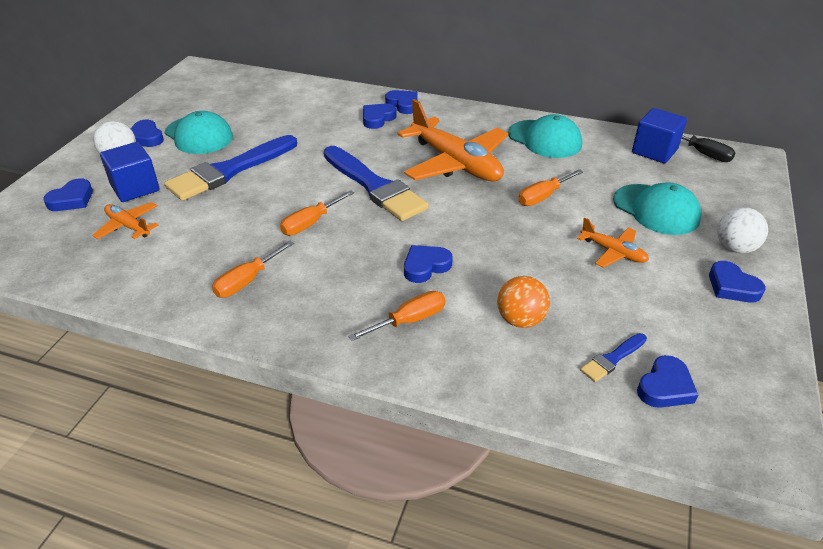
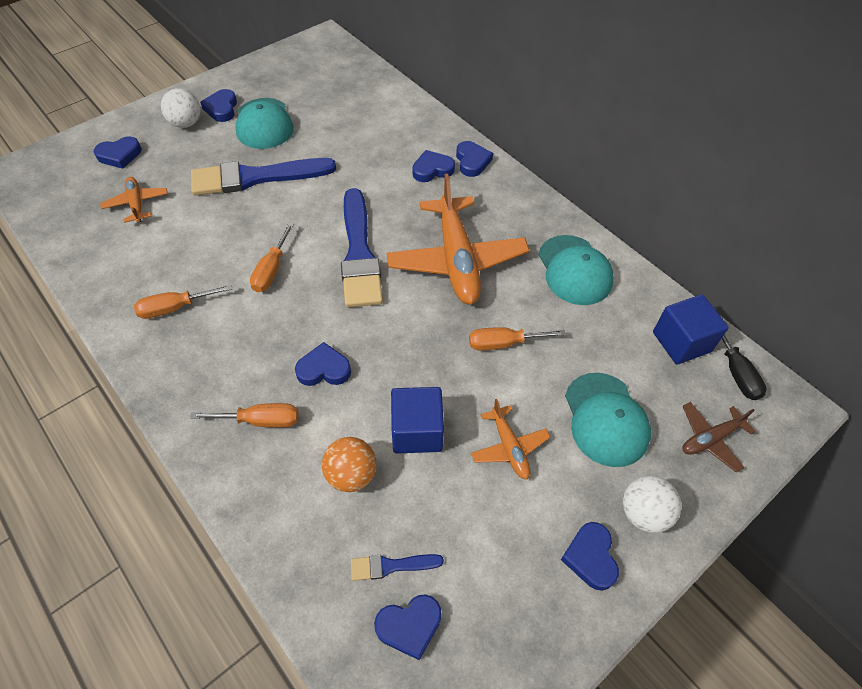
camera: 30 degrees right, 15 degrees up
(135, 188) = (172, 164): blue cube -> blue cube (417, 431)
(310, 223) = (271, 270): orange screwdriver -> orange screwdriver turned 60 degrees counterclockwise
(727, 193) = (710, 439): none -> brown plane

